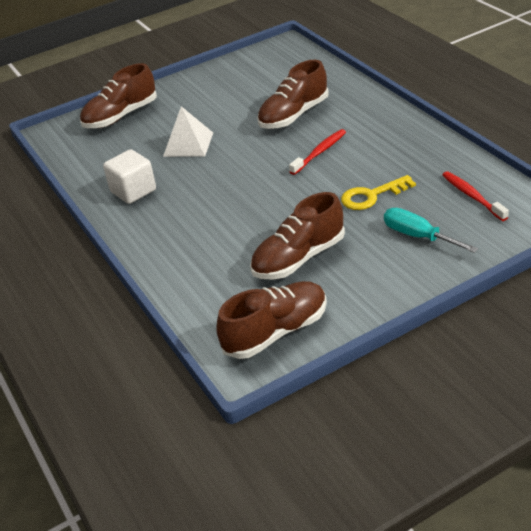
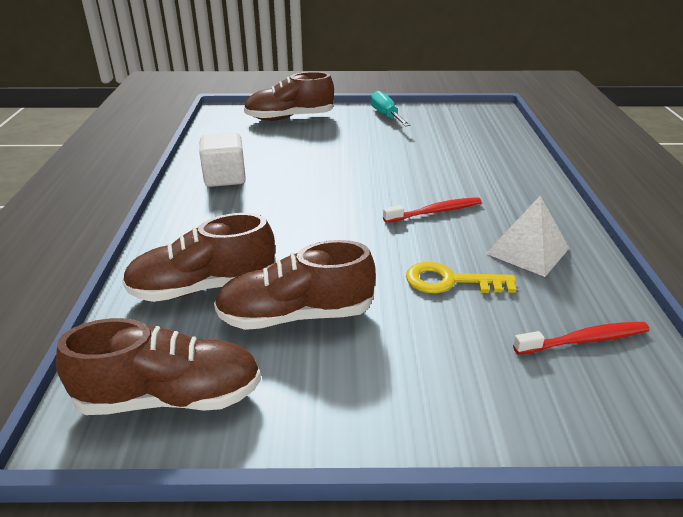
camera: 25 degrees right, 5 degrees down
(188, 144) = (317, 158): white pyramid -> white pyramid (527, 251)
(293, 115) = (442, 169): brown shoe -> brown shoe (203, 287)
(418, 236) = (465, 359): turquoise screwdriver -> turquoise screwdriver (386, 115)
(472, 196) = (584, 340): red toothbrush -> red toothbrush turned 75 degrees clockwise

